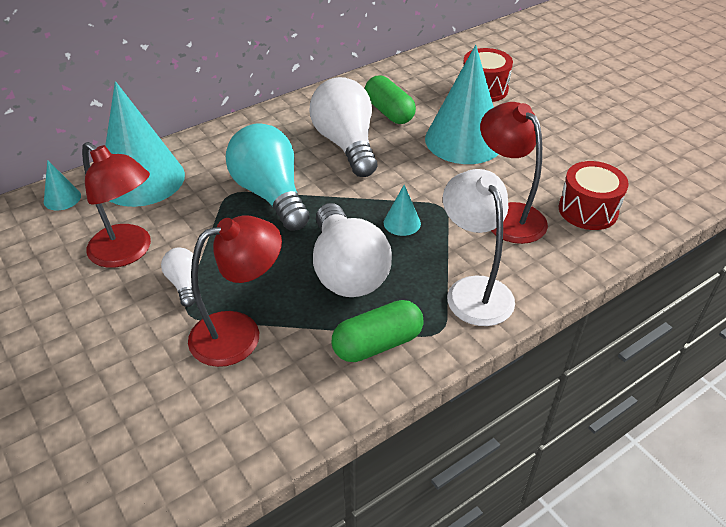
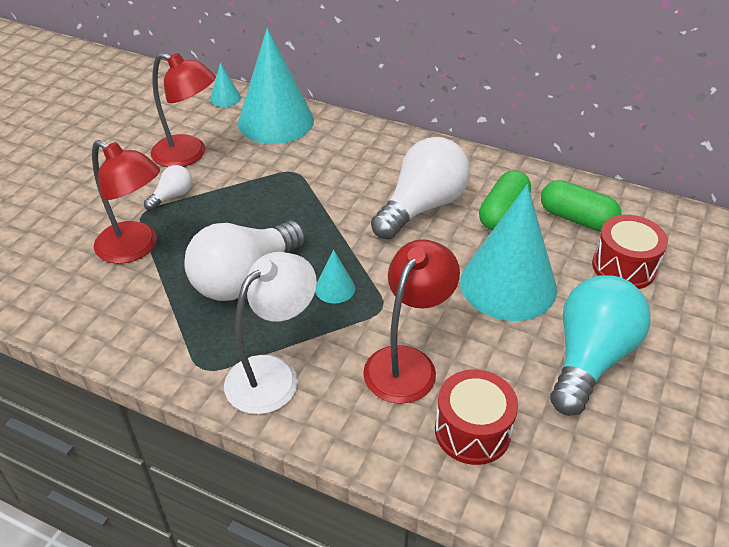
camera: 60 degrees right, 0 degrees up
(128, 252) = (189, 155): red lamp -> red lamp turned 75 degrees counterclockwise
(271, 194) = (311, 193): turquoise light bulb -> turquoise light bulb (589, 358)
(377, 344) = (165, 332): green capsule -> green capsule (576, 219)

